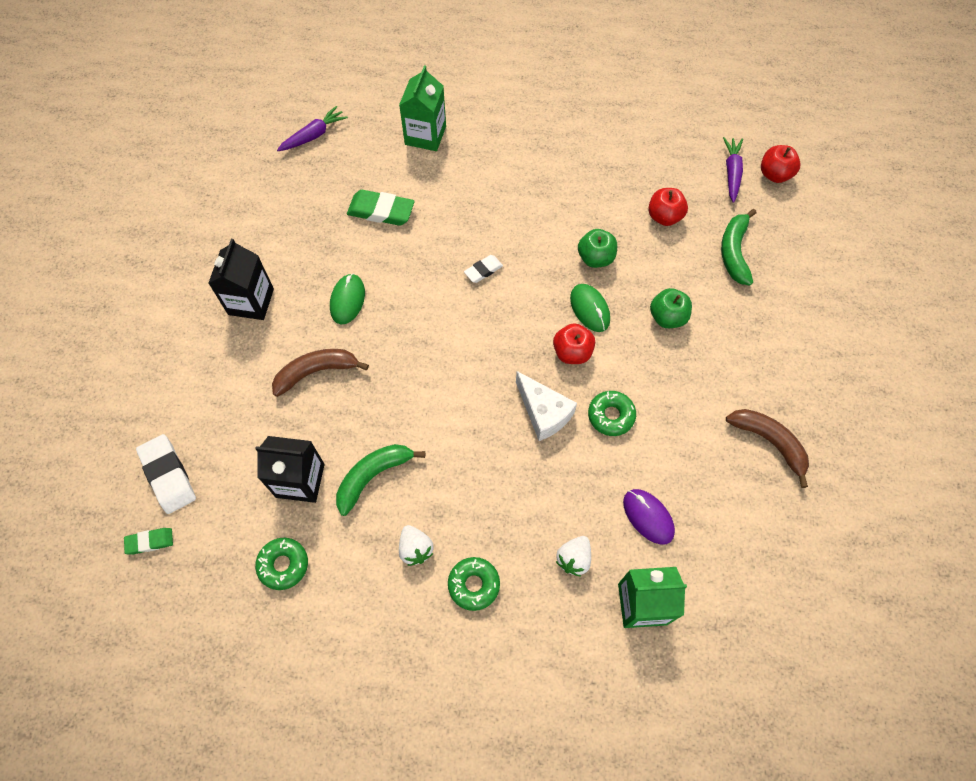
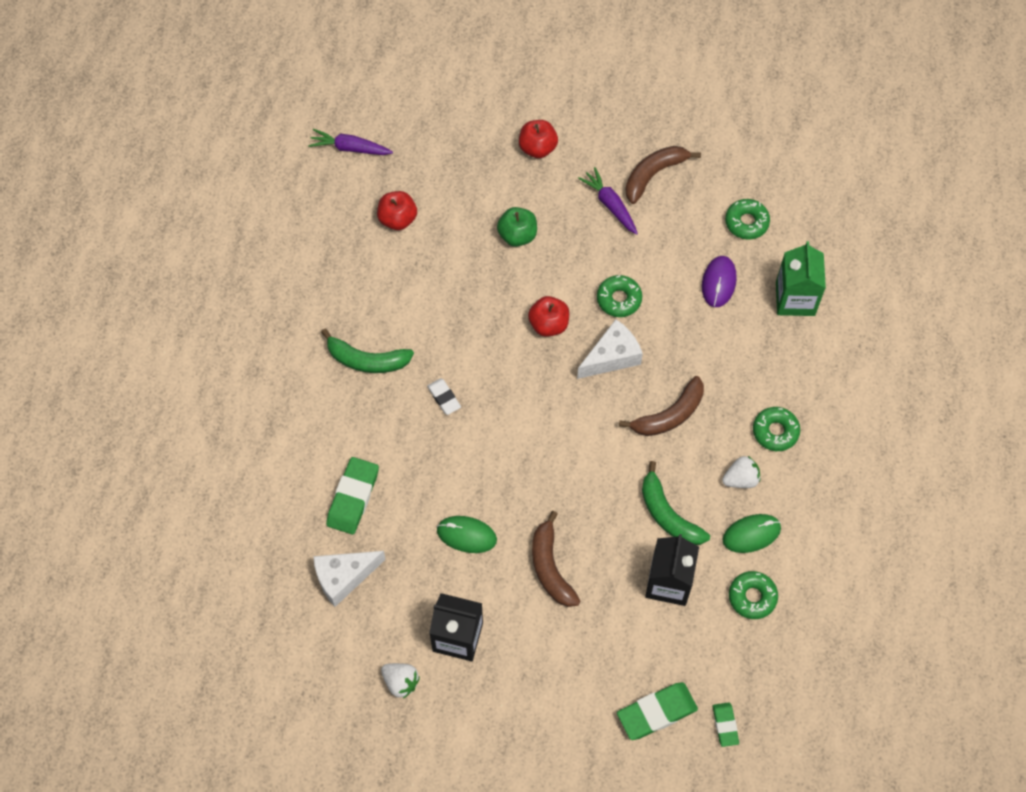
camera: 85 degrees left, 0 degrees up
(168, 475) = (656, 712): white eraser -> green eraser
(307, 212) = (344, 577): none -> white cheese
(314, 135) = (230, 570): purple carrot -> purple carrot (610, 204)
(425, 135) = (251, 445): green carton -> none
(483, 472) = (669, 415): none -> brown banana
(574, 558) = (754, 347): white strawberry -> white strawberry (400, 682)
(589, 309) = (501, 302): green mouse -> green mouse (751, 534)
(595, 258) = (441, 289): green apple -> none
(648, 517) = (718, 283): purple mouse -> purple mouse turned 45 degrees counterclockwise
(731, 545) = (746, 222): none -> green donut
(734, 252) = (448, 164): green banana -> green banana (367, 360)
(774, 174) = (358, 110): red apple -> red apple (537, 148)

